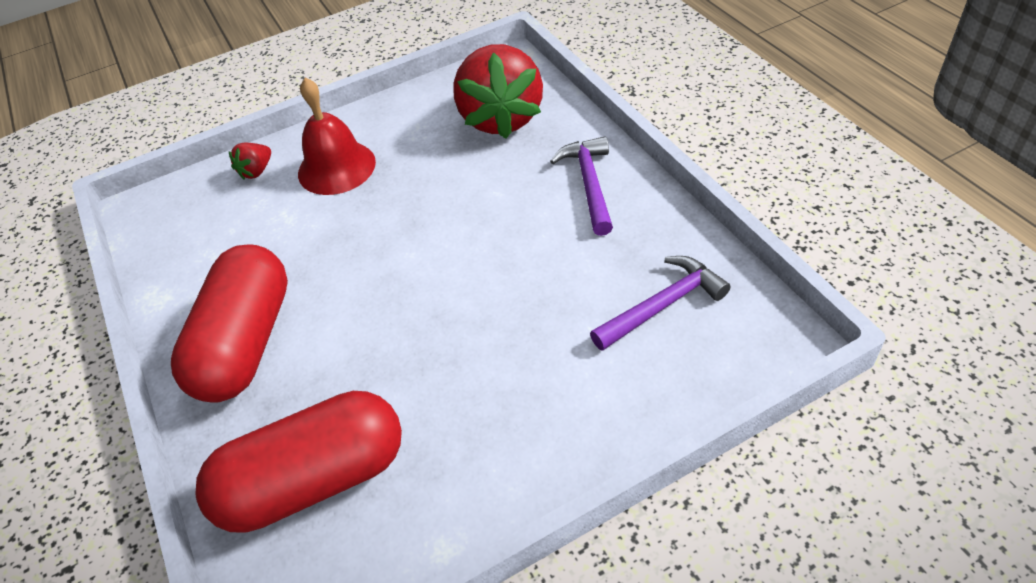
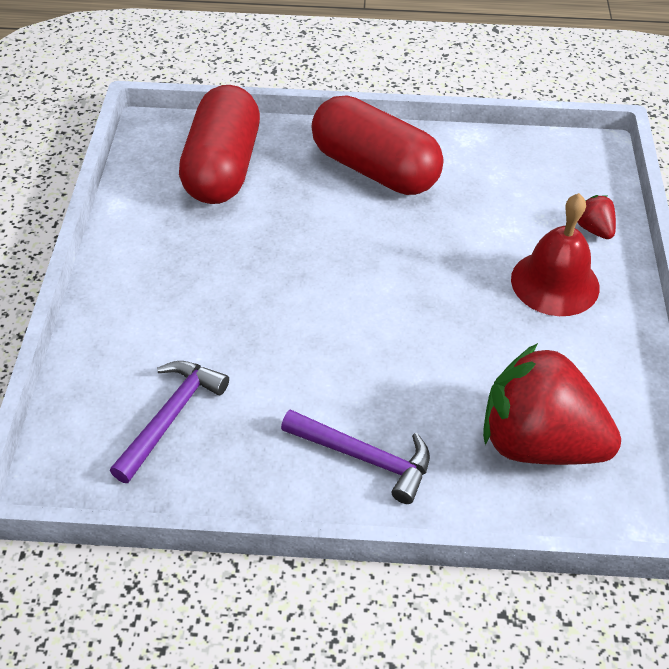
camera: 115 degrees right, 0 degrees up
(662, 305) = (170, 417): purple hammer -> purple hammer turned 150 degrees counterclockwise

